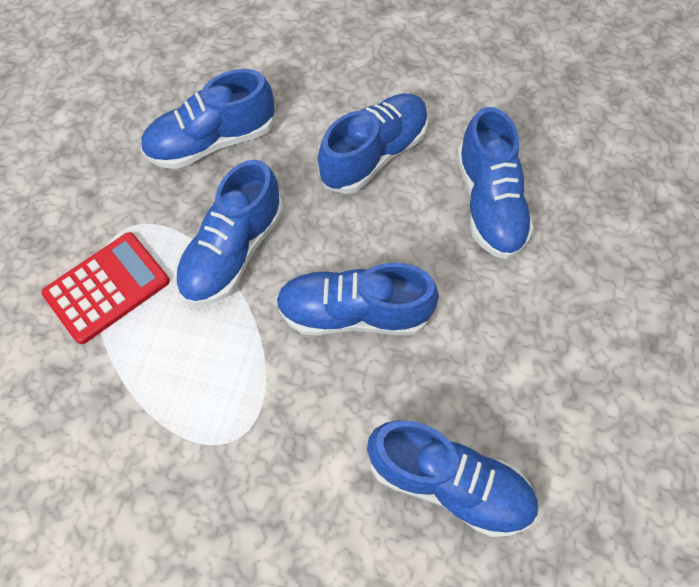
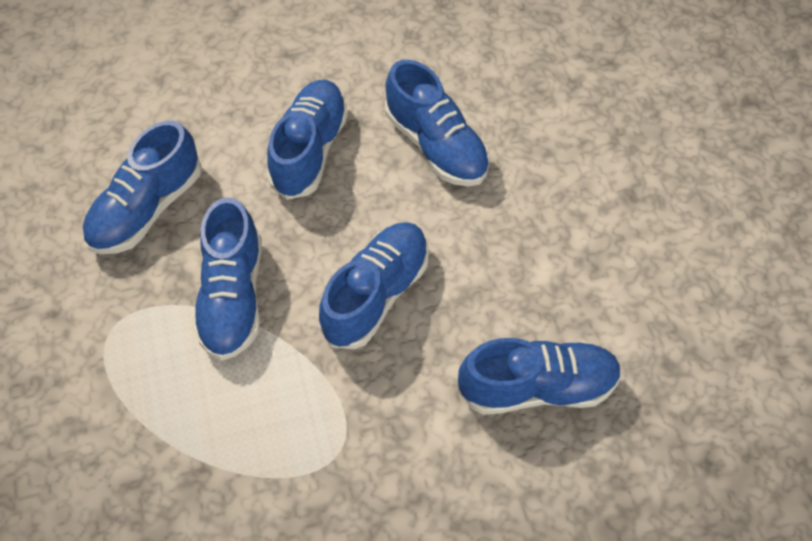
camera: 30 degrees left, 5 degrees down
(107, 287) = (131, 389): red calculator -> none
(354, 313) = (376, 294): blue shoe -> blue shoe turned 150 degrees clockwise

